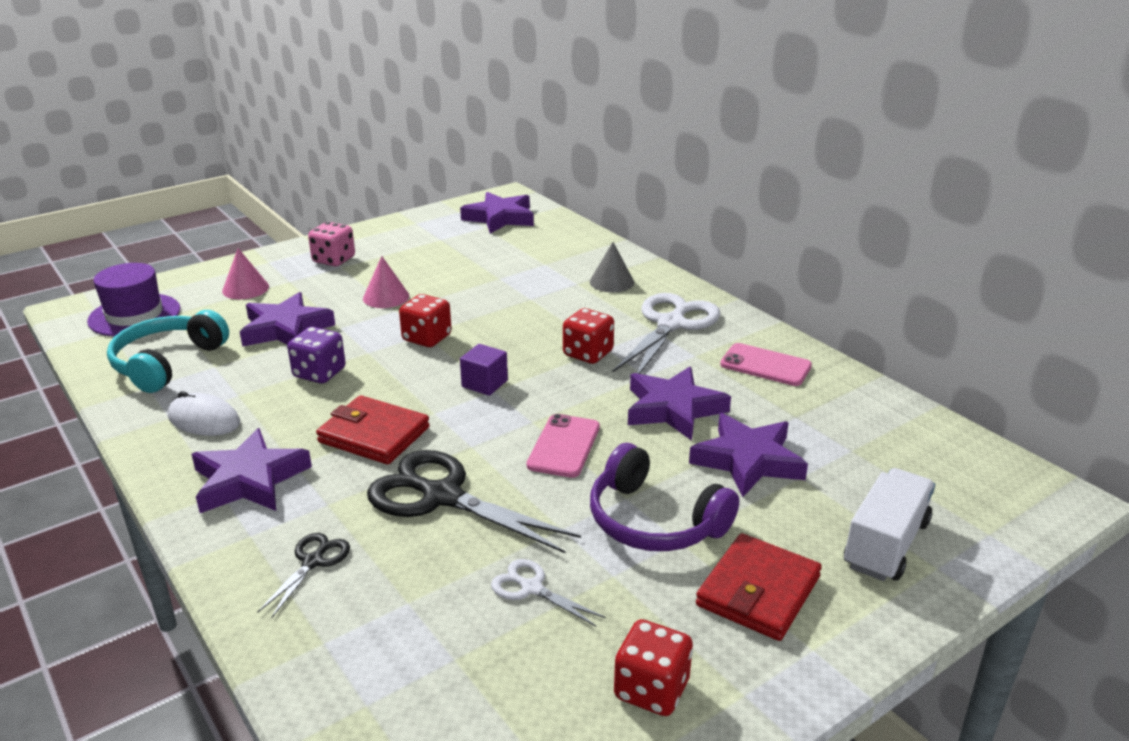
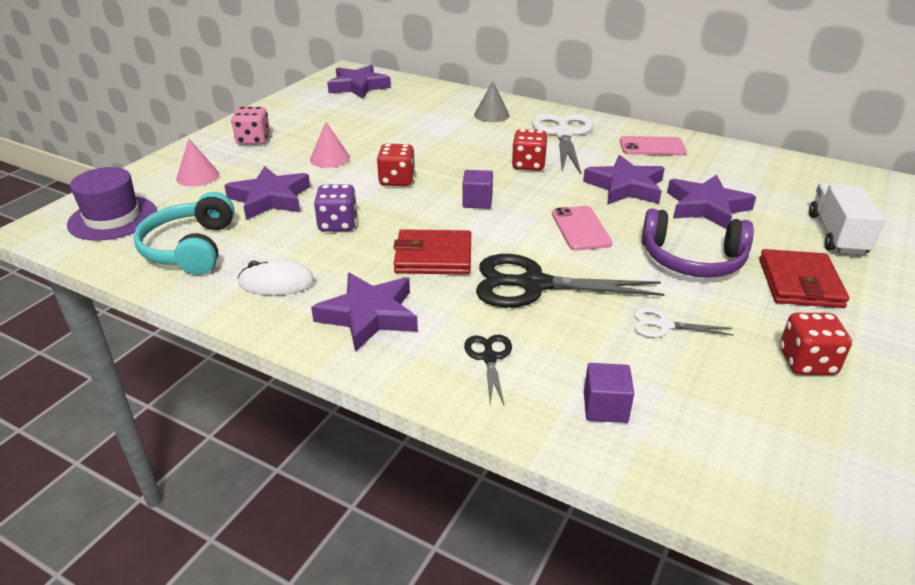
camera: 25 degrees left, 5 degrees up
(368, 656) = (605, 407): none -> purple cube

